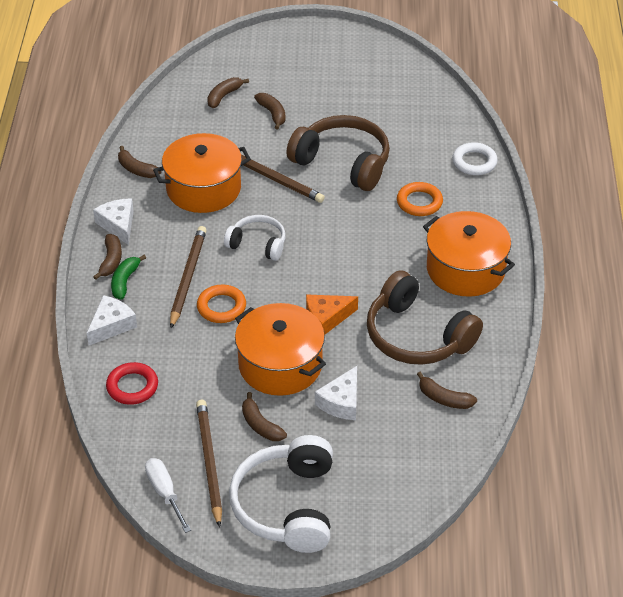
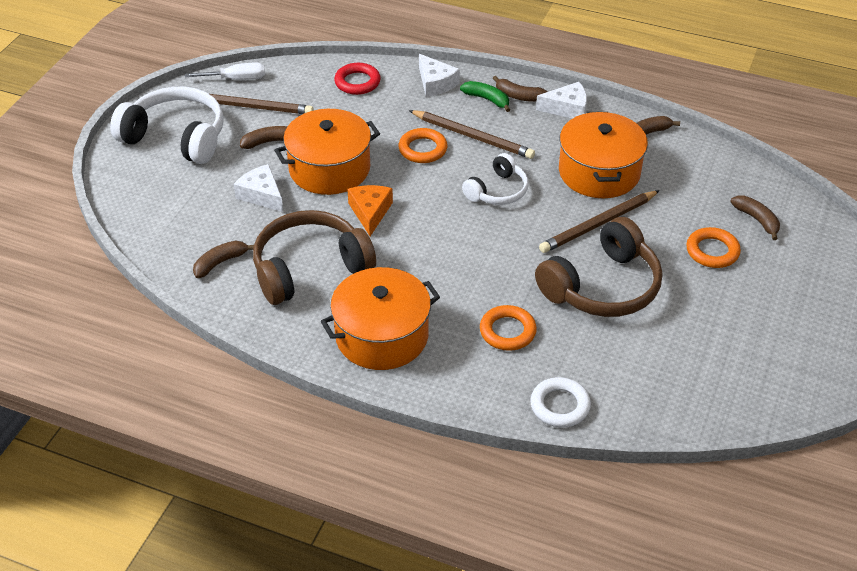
camera: 110 degrees right, 0 degrees up
(272, 114) = (712, 251): brown banana -> orange ring

